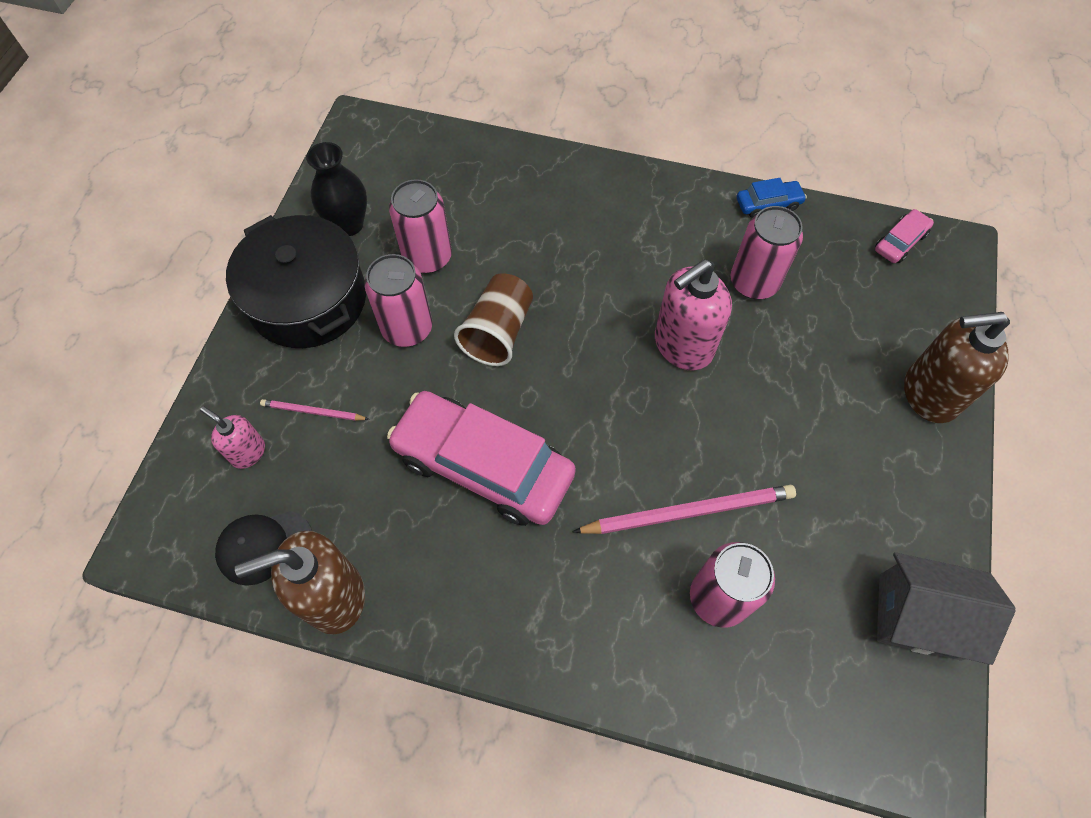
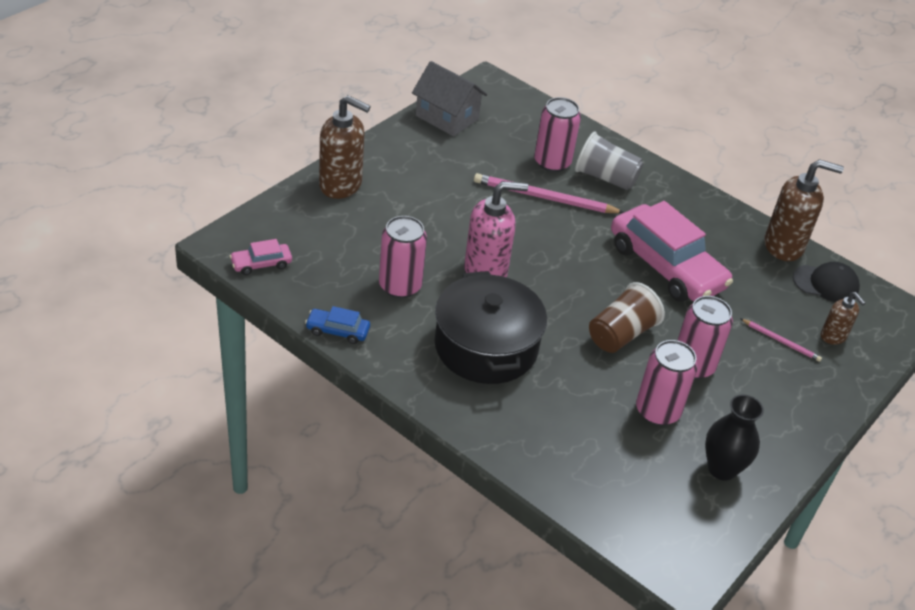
camera: 160 degrees left, 20 degrees down
(248, 452) = (833, 336): pink soap dispenser -> brown soap dispenser
(308, 299) = (772, 420): black pot -> black pot (486, 346)
(630, 607) = (605, 178): none -> grey cup

